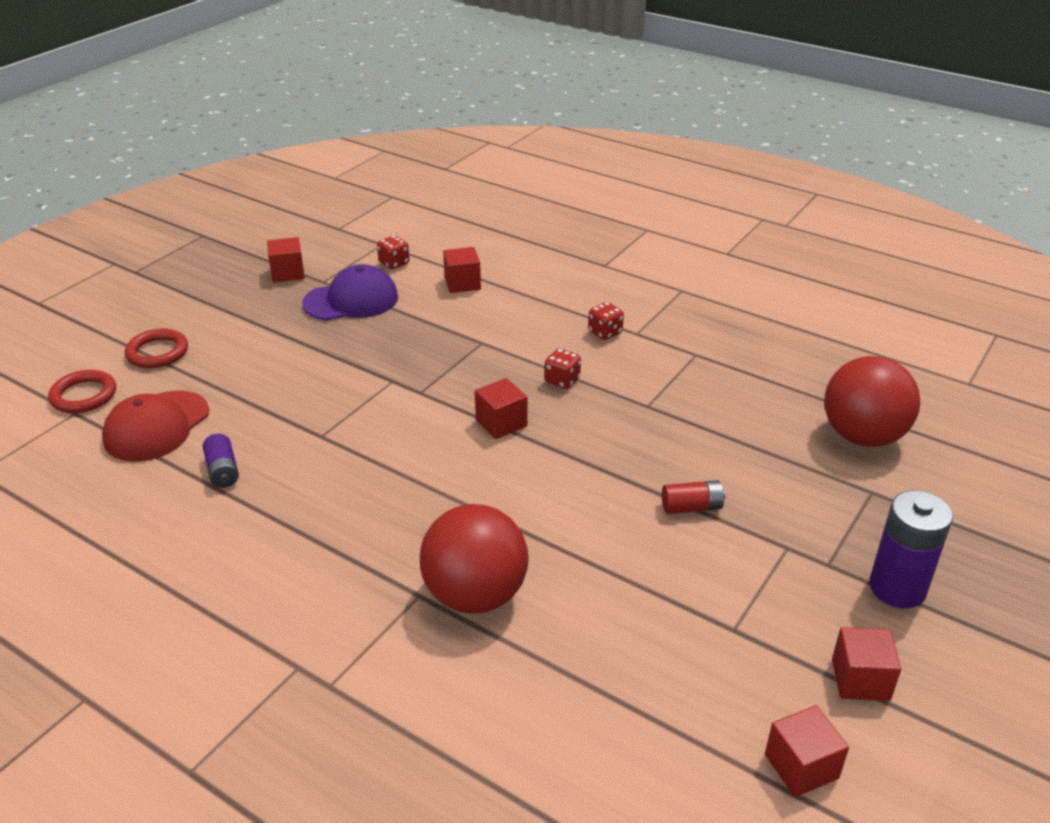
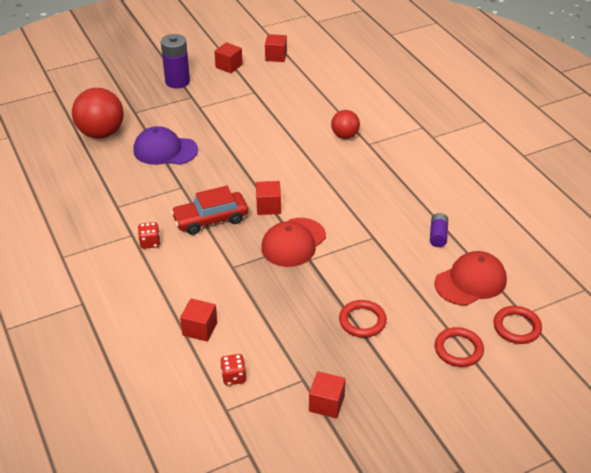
camera: 150 degrees left, 5 degrees up
(286, 342) = (362, 321): none -> red ring
(351, 300) = (293, 346): purple cap -> purple cap (165, 150)
(428, 391) = (293, 242): none -> red cap
(475, 595) = (345, 135): red ball -> red ball, size x0.57
(562, 380) = (210, 219): red dice -> red car
(691, 507) = (219, 134): red battery -> none

